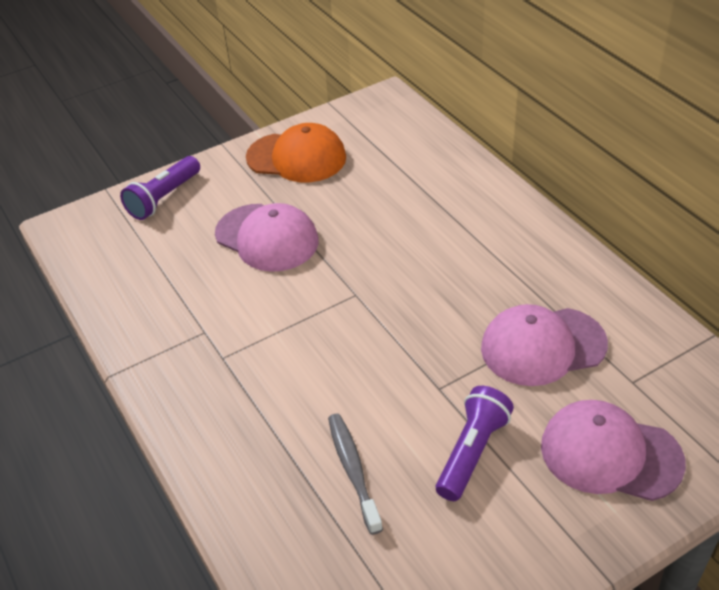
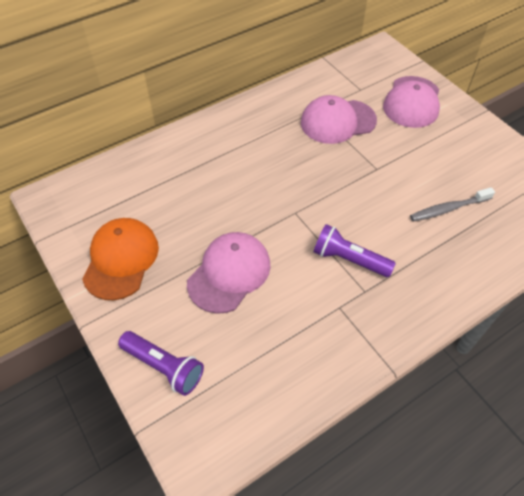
camera: 95 degrees left, 10 degrees up
(472, 452) = (422, 155): purple flashlight -> purple flashlight (349, 260)
(542, 346) = (337, 121): pink cap -> pink cap turned 90 degrees clockwise

